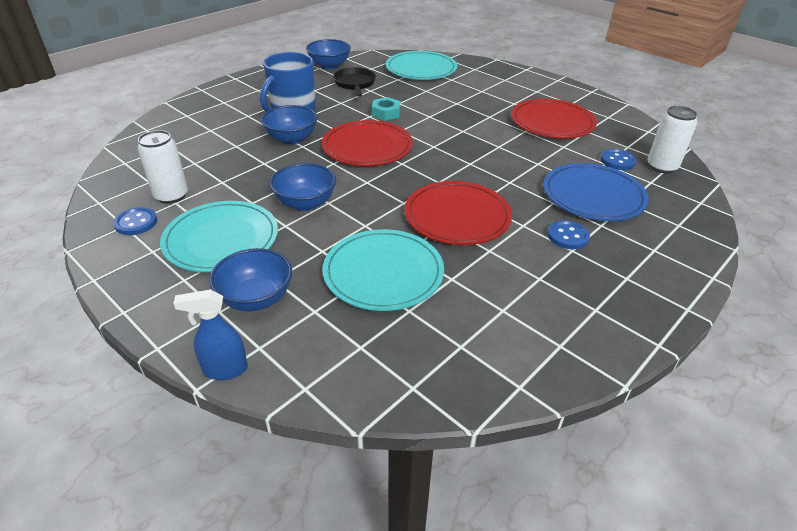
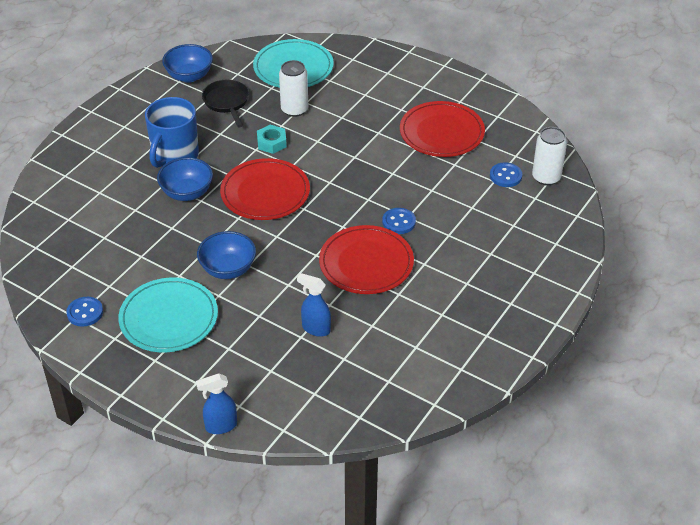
camera: 10 degrees left, 5 degrees up
(171, 196) = (101, 279): white can -> white can (294, 109)
(256, 298) = (221, 367): blue bowl -> none
(383, 273) = (315, 329): turquoise plate -> blue spray bottle
(567, 236) = (462, 270): blue button -> blue button (399, 222)
(593, 196) = (483, 222): blue plate -> none

